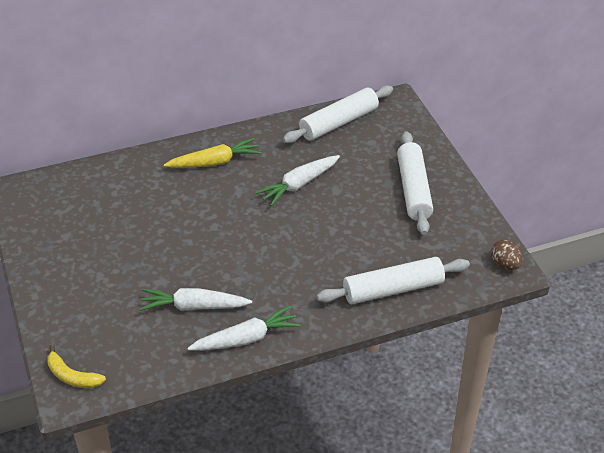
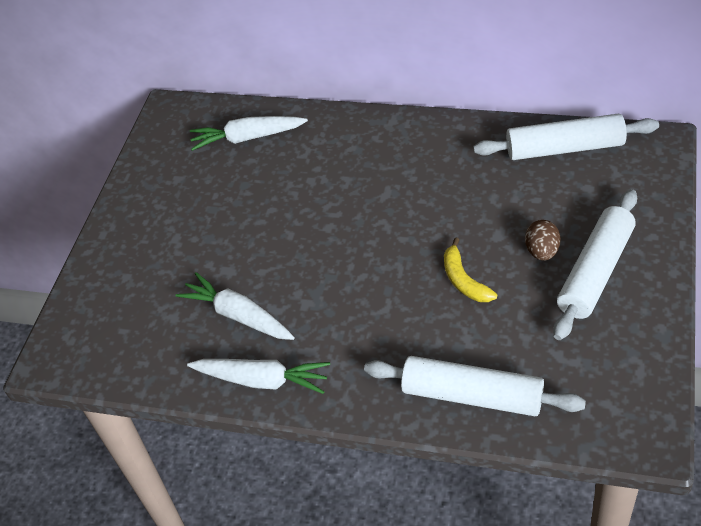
camera: 40 degrees right, 5 degrees up
(72, 376) = (69, 341): yellow banana -> yellow banana (464, 280)
(214, 162) = (385, 149): yellow carrot -> none
(299, 185) = (459, 212): white carrot -> white carrot (247, 138)
(505, 264) = (644, 427): brown egg -> brown egg (542, 251)

